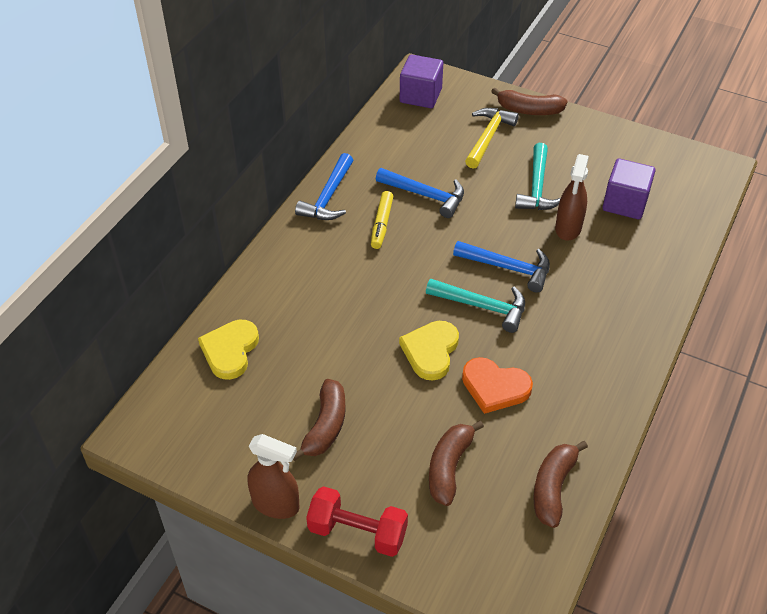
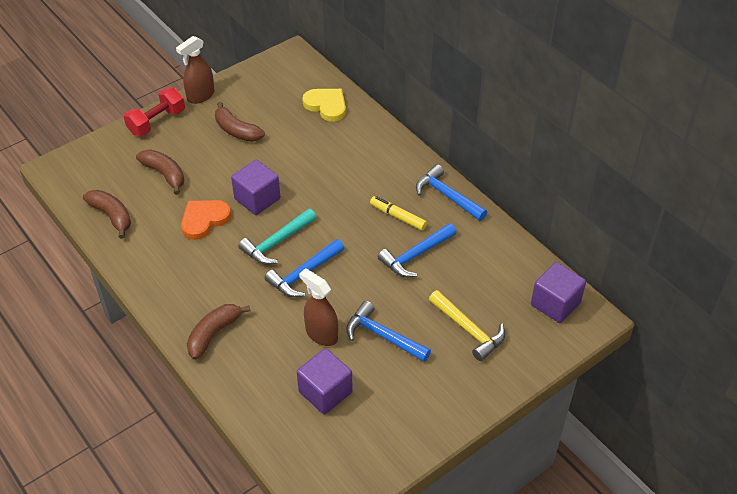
camera: 115 degrees right, 0 degrees up
(430, 351) = (257, 199): yellow heart -> purple cube
(529, 110) = (493, 381): brown banana -> brown banana (214, 334)
(537, 187) = (382, 336): turquoise hammer -> blue hammer

